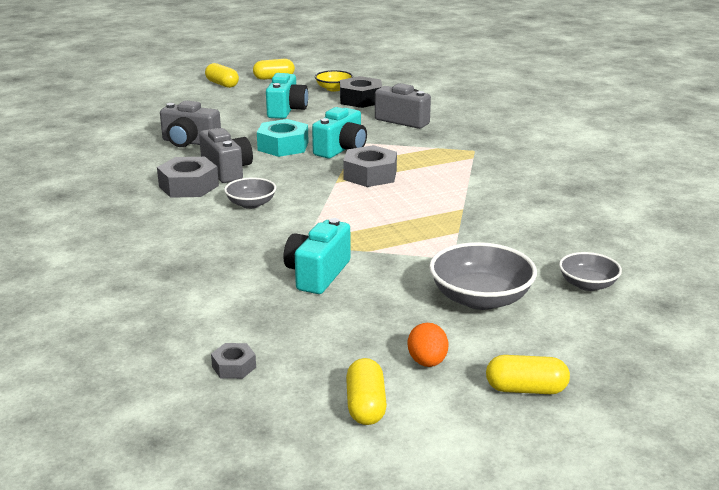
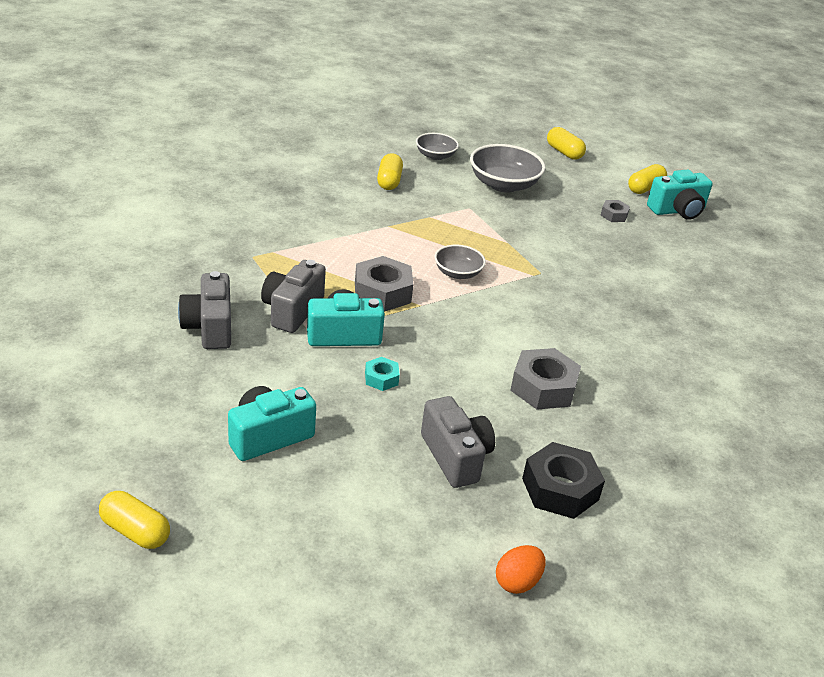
camera: 135 degrees left, 10 degrees up
(222, 84) = (221, 575): yellow capsule -> yellow capsule (389, 181)
(227, 170) = (483, 383): grey camera -> grey camera (292, 310)
(234, 367) = (686, 237): grey nut -> grey nut (614, 215)
(251, 204) = (521, 330): grey bowl -> grey bowl (457, 273)
(283, 146) = (381, 378): turquoise nut -> turquoise nut, size x0.53
(317, 274) = (566, 250): turquoise camera -> turquoise camera (677, 211)
(334, 89) = (136, 438): yellow bowl -> none
(360, 99) = (163, 392): black nut -> black nut (560, 489)
(427, 362) = (587, 183): orange egg -> orange egg (517, 582)

